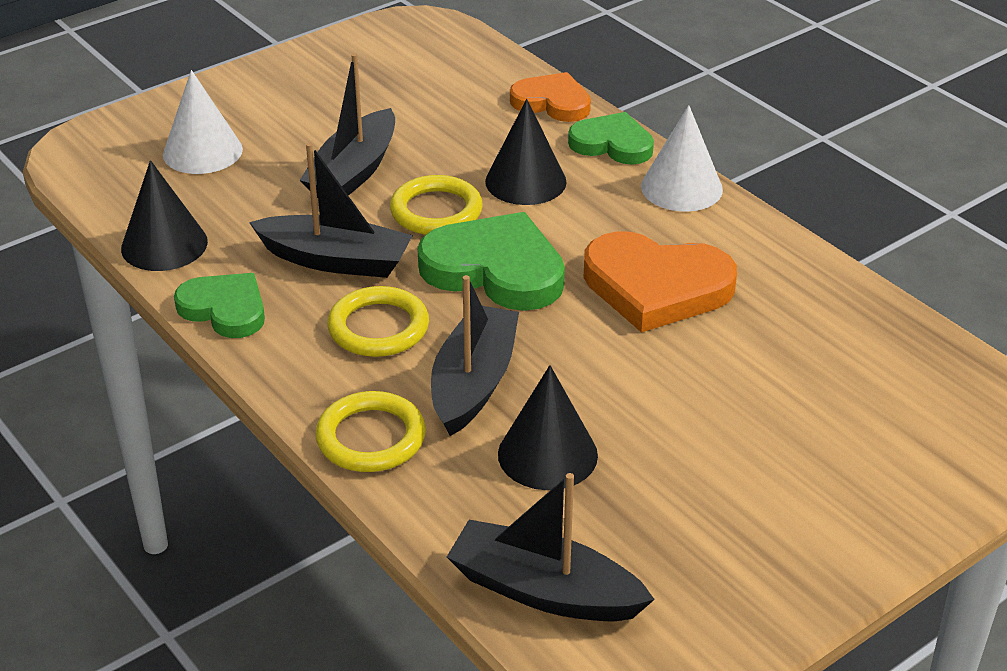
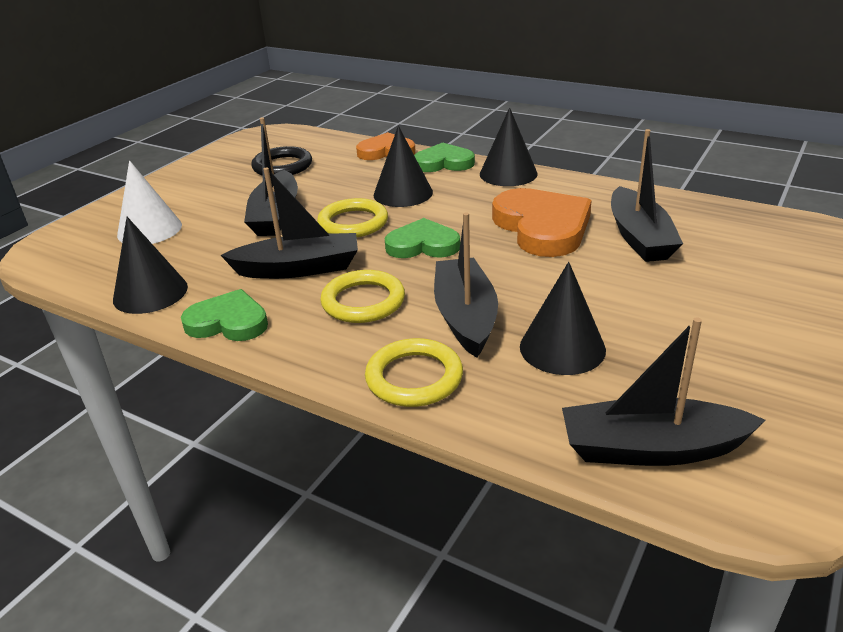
camera: 20 degrees left, 5 degrees down
(406, 91) = (282, 166): none -> black ring
(495, 269) = (423, 245): green heart -> green heart, size x0.63
(656, 287) = (542, 227): orange heart -> orange heart turned 105 degrees counterclockwise
(681, 188) = (508, 174): white cone -> black cone
(762, 339) = (639, 237): none -> black boat

